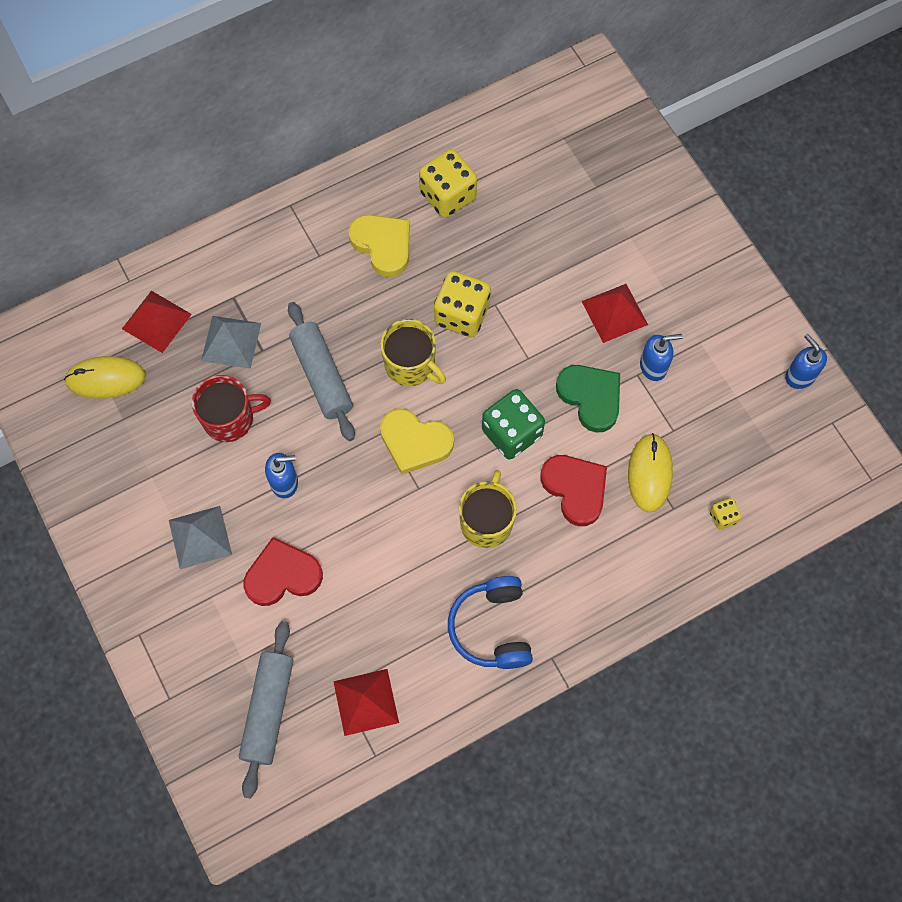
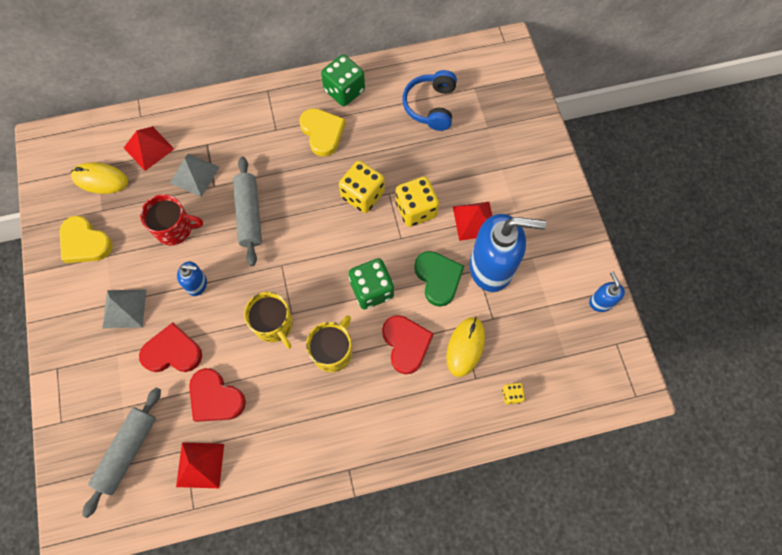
camera: 15 degrees right, 0 degrees up
(357, 617) = (215, 398): none -> red heart
(393, 181) = (344, 91): none -> green dice
(411, 365) = (315, 222): yellow mug -> yellow mug (274, 324)
(415, 442) = (299, 279): yellow heart -> yellow heart (85, 242)
(448, 196) = (379, 109): yellow dice -> yellow dice (416, 209)
(492, 628) = (311, 433): blue headphones -> blue headphones (431, 106)
(653, 366) = (491, 267): blue soap dispenser -> blue soap dispenser, size x2.15

